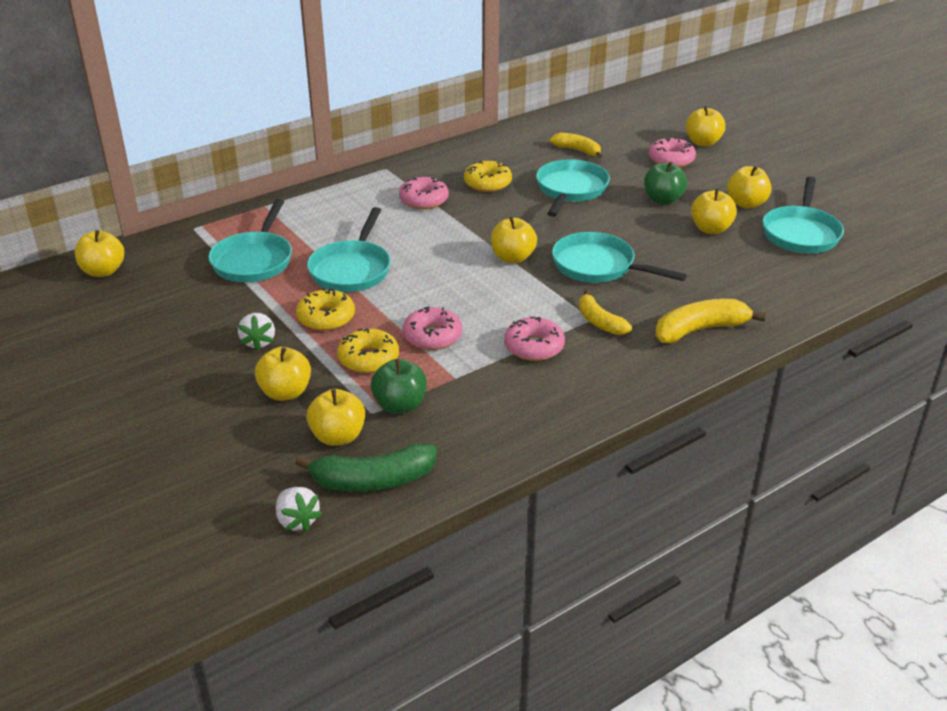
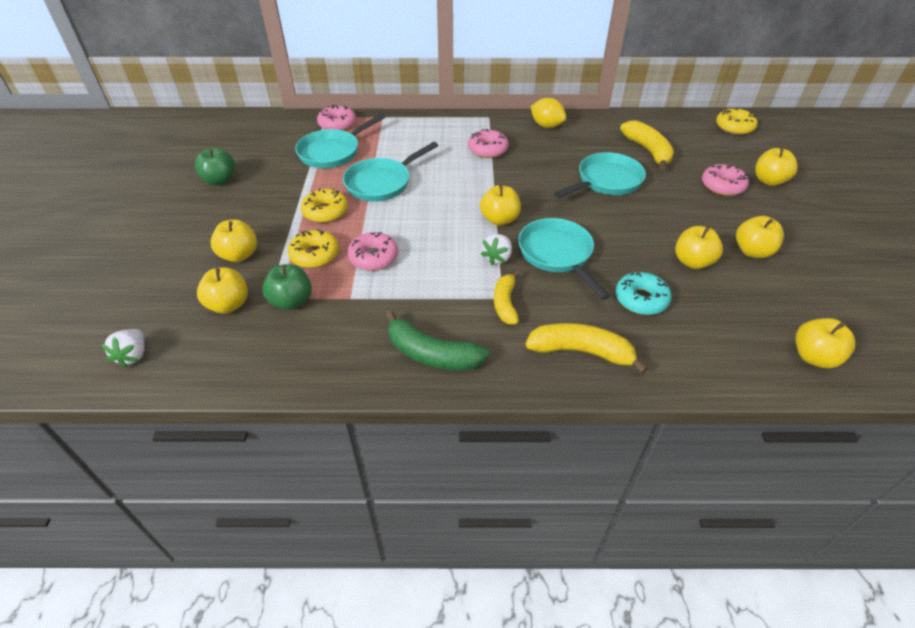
camera: 35 degrees right, 10 degrees up
(103, 271) = (247, 126): yellow apple -> yellow apple (814, 357)
(258, 342) = (268, 211): white strawberry -> white strawberry (497, 258)
(373, 480) = (208, 351): green banana -> green banana (432, 354)
(456, 158) = (546, 125): none -> yellow lemon
(487, 183) = (548, 153): yellow donut -> yellow donut (734, 127)
(534, 347) = (432, 300): pink donut -> pink donut (337, 124)
(577, 150) = (648, 151): yellow banana -> yellow banana, size x1.50
(663, 200) = (676, 219): green apple -> green apple (220, 180)
(702, 273) = (641, 299): none -> turquoise donut
(801, 233) = (779, 301): turquoise pan -> none

